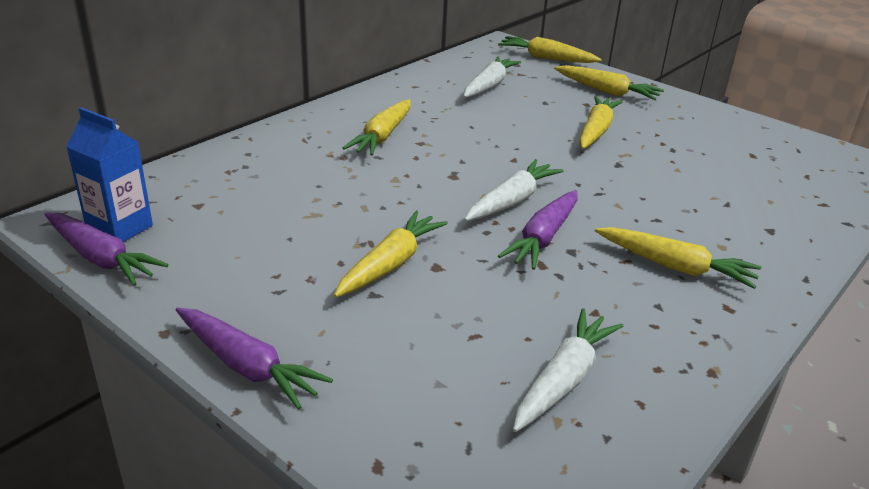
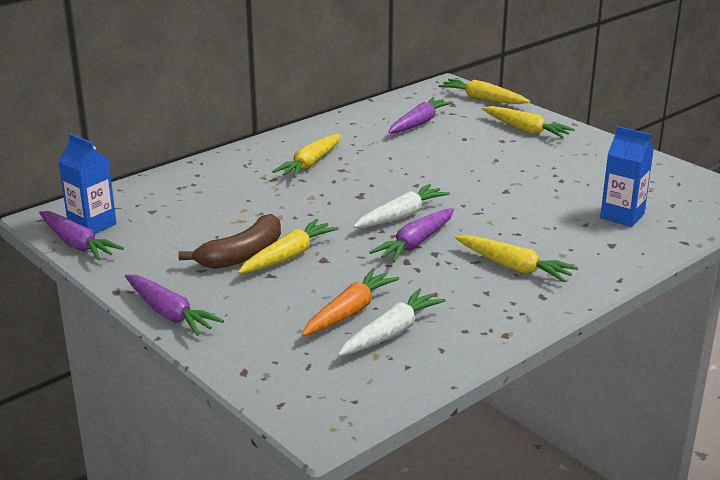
camera: 10 degrees right, 5 degrees down
(329, 264) = (242, 255): none -> brown banana
(489, 85) = (419, 123): white carrot -> purple carrot
(496, 348) = (349, 312): none -> orange carrot
(596, 131) = (499, 163): yellow carrot -> none
(762, 192) = (622, 216): none -> blue carton

